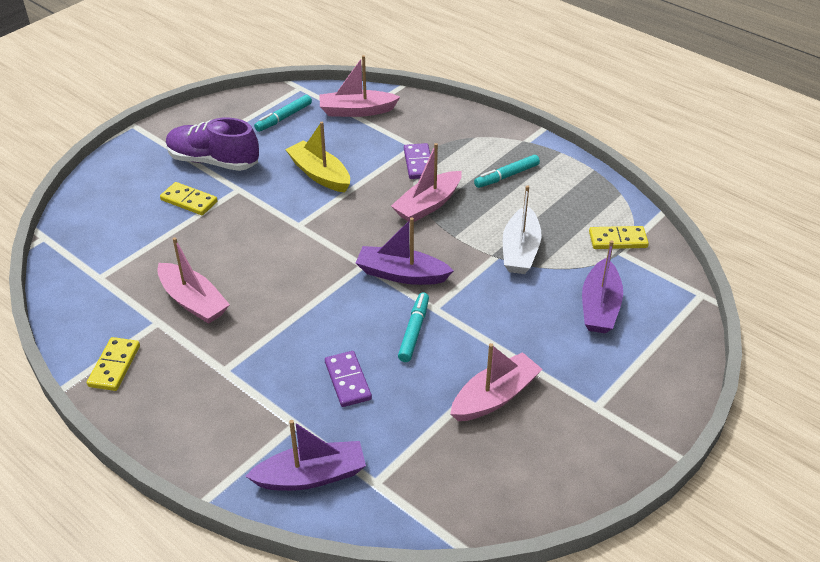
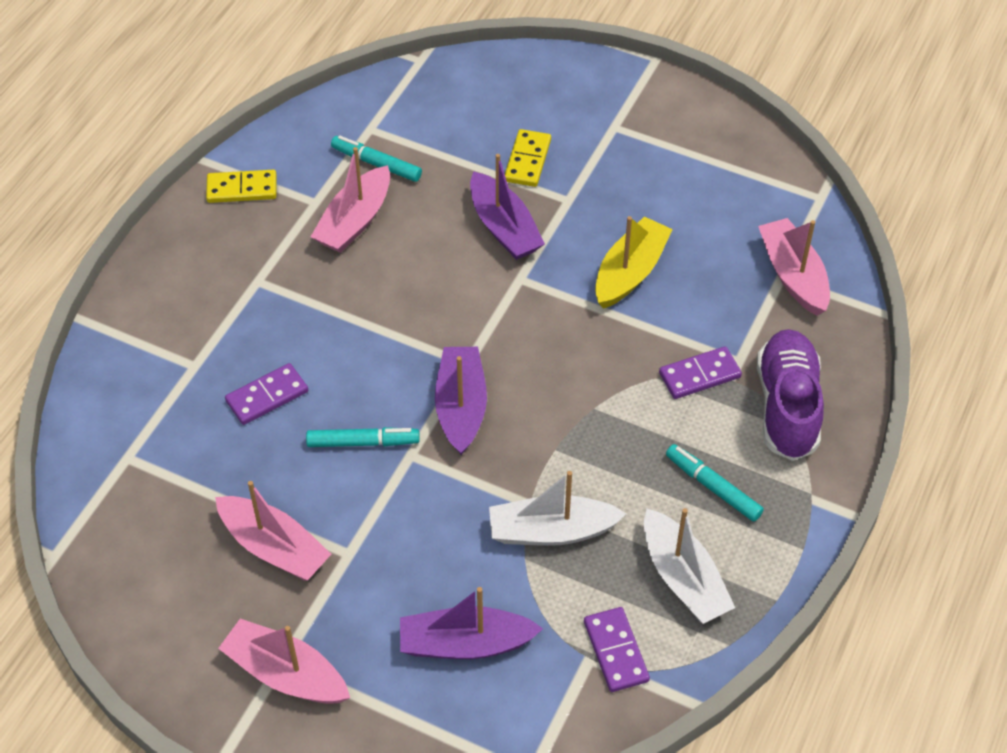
camera: 75 degrees right, 10 degrees up
(213, 161) = (613, 158): purple shoe -> purple shoe (787, 406)
(284, 118) = (739, 201): turquoise marker -> turquoise marker (377, 164)
(311, 476) = (126, 398): purple boat -> purple boat (504, 228)
(428, 205) = (610, 406): pink boat -> pink boat (286, 674)
(570, 202) = (683, 578): none -> white boat
(618, 240) = (615, 651): yellow domino -> purple domino

